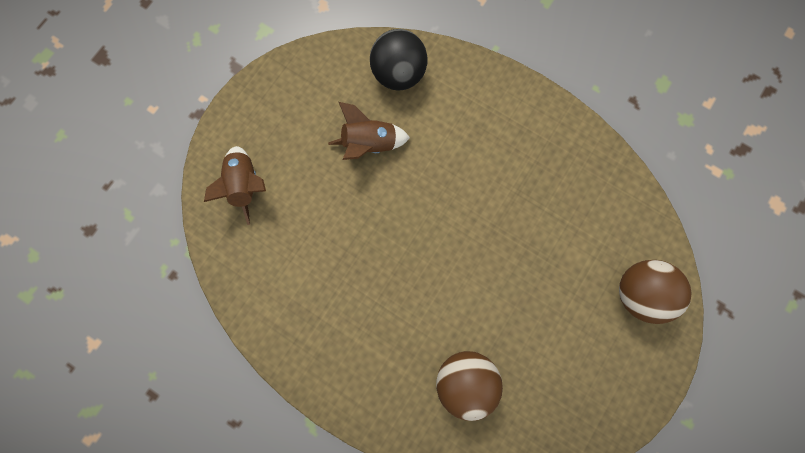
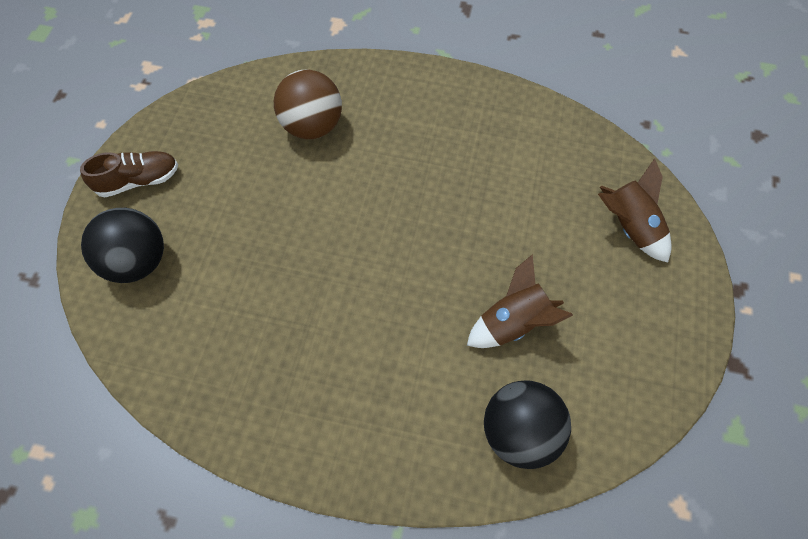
camera: 160 degrees right, 15 degrees down
(630, 374) = (138, 180): none -> brown shoe
(637, 292) = (137, 261): brown ball -> black ball

